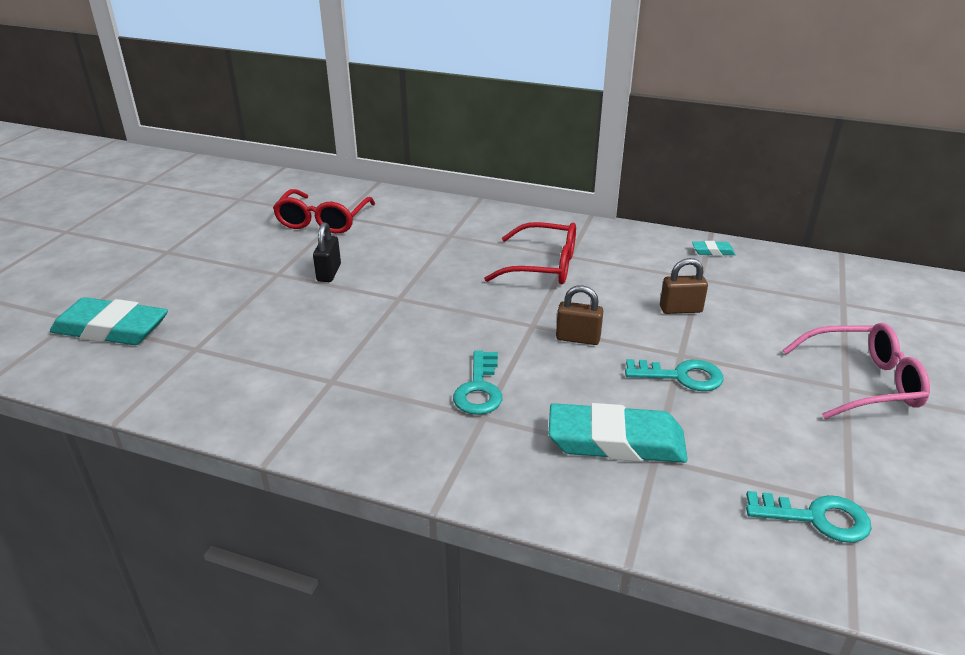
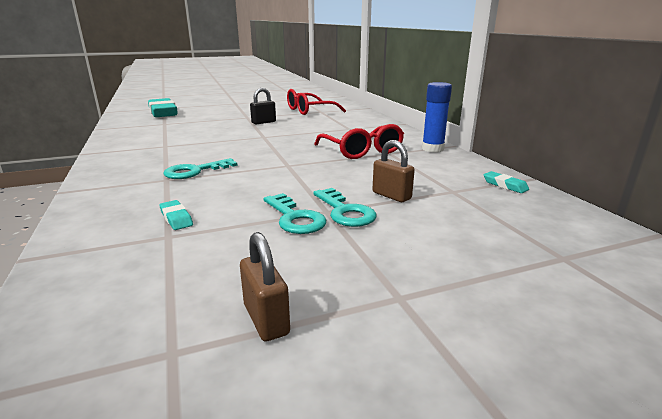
camera: 50 degrees right, 10 degrees down
(578, 338) = (292, 178): brown padlock -> brown padlock (266, 319)
(587, 230) = (432, 149): none -> blue glue stick
(616, 441) = (176, 218): turquoise eraser -> turquoise eraser, size x0.43
(816, 518) = (130, 335): turquoise key -> turquoise key (345, 211)
(863, 382) = (427, 305): pink glasses -> none

